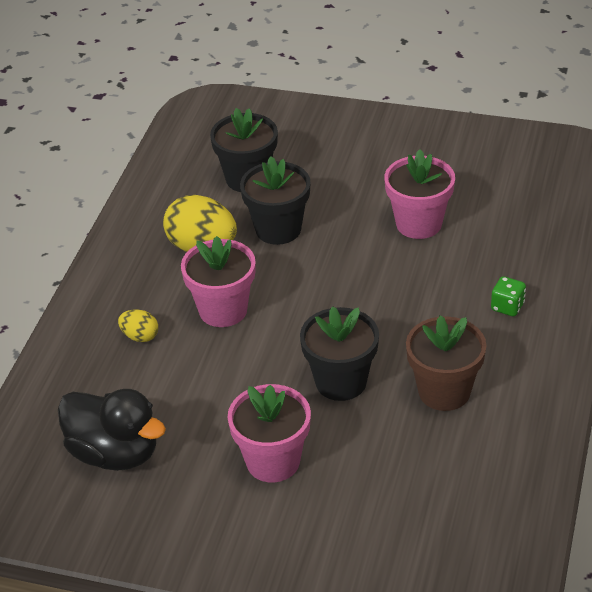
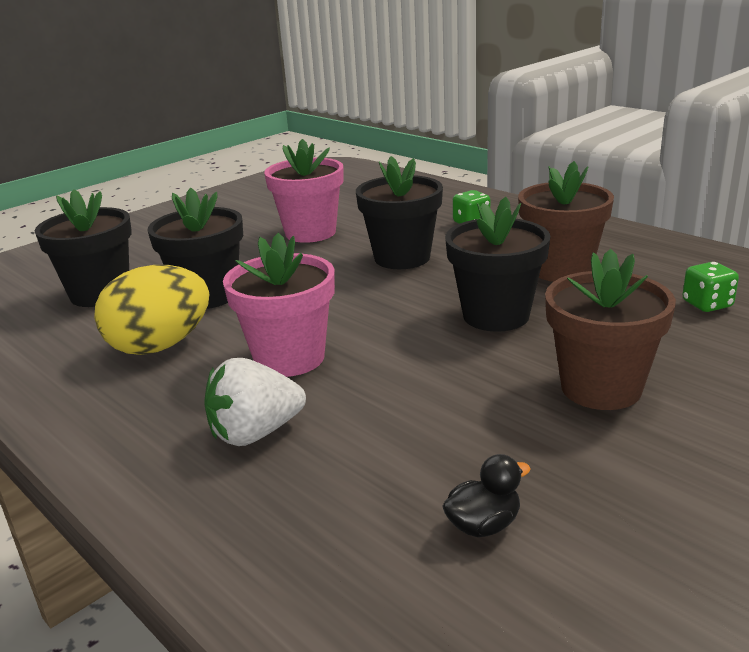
camera: 60 degrees left, 15 degrees down
(115, 453) = (483, 525): black duck -> black duck, size x0.42
(140, 336) = (255, 433): yellow egg -> white strawberry
(273, 461) = (601, 388): pink flower pot -> brown flower pot
(406, 296) = (402, 258): none -> black flower pot
(433, 488) = (707, 304): none -> green dice

